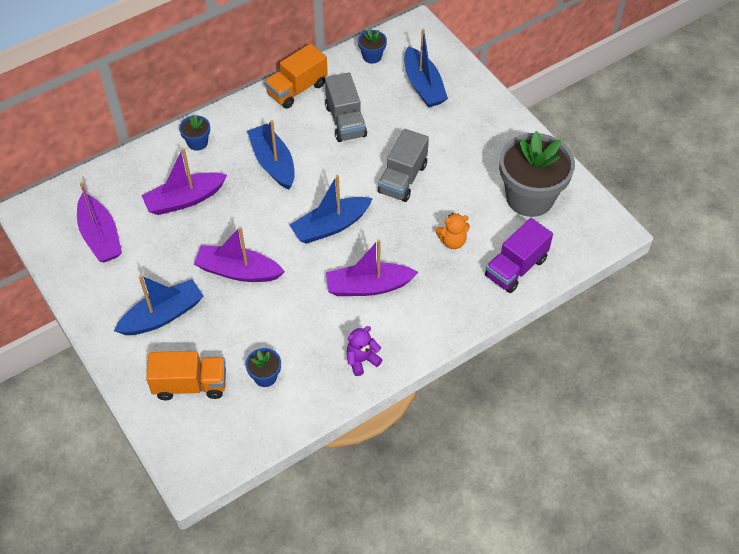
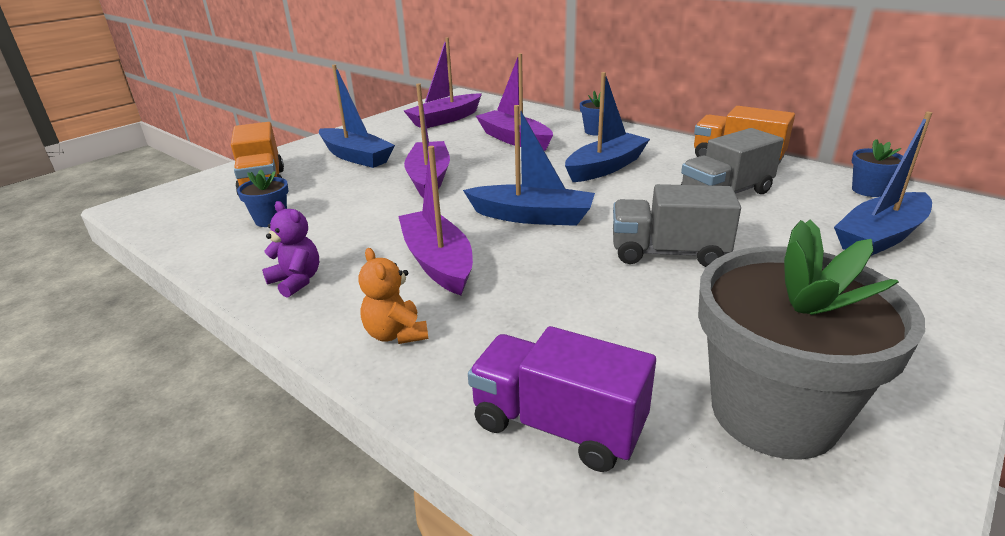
camera: 75 degrees right, 25 degrees down
(330, 226) = (532, 216): blue boat -> blue boat turned 150 degrees clockwise
(452, 241) = (574, 325): orange teddy bear -> orange teddy bear (396, 334)

